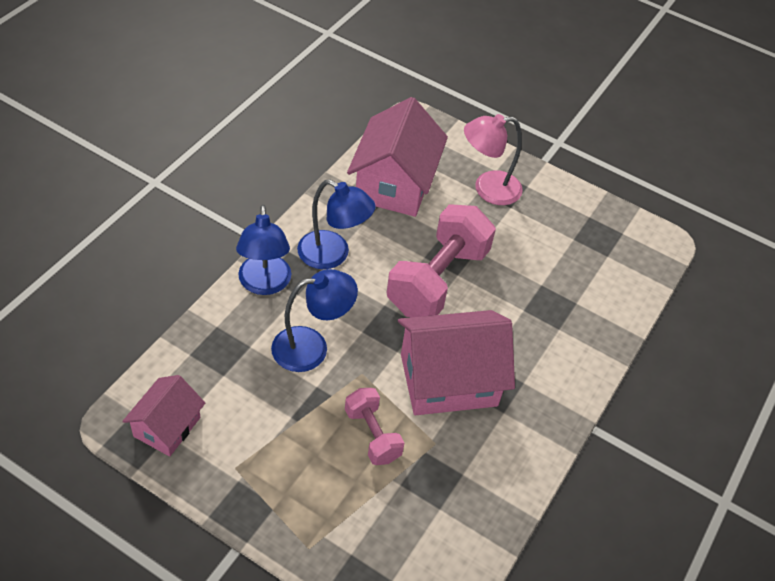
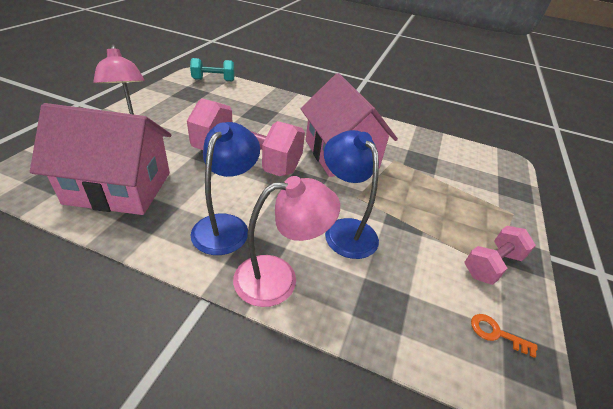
camera: 100 degrees left, 10 degrees down
(167, 427) = (496, 333): pink house -> orange key
(264, 284) = (279, 278): blue lamp -> pink lamp
(372, 435) = (407, 188): pink dumbbell -> pink dumbbell (491, 265)
(648, 262) = (213, 80): none -> turquoise dumbbell

